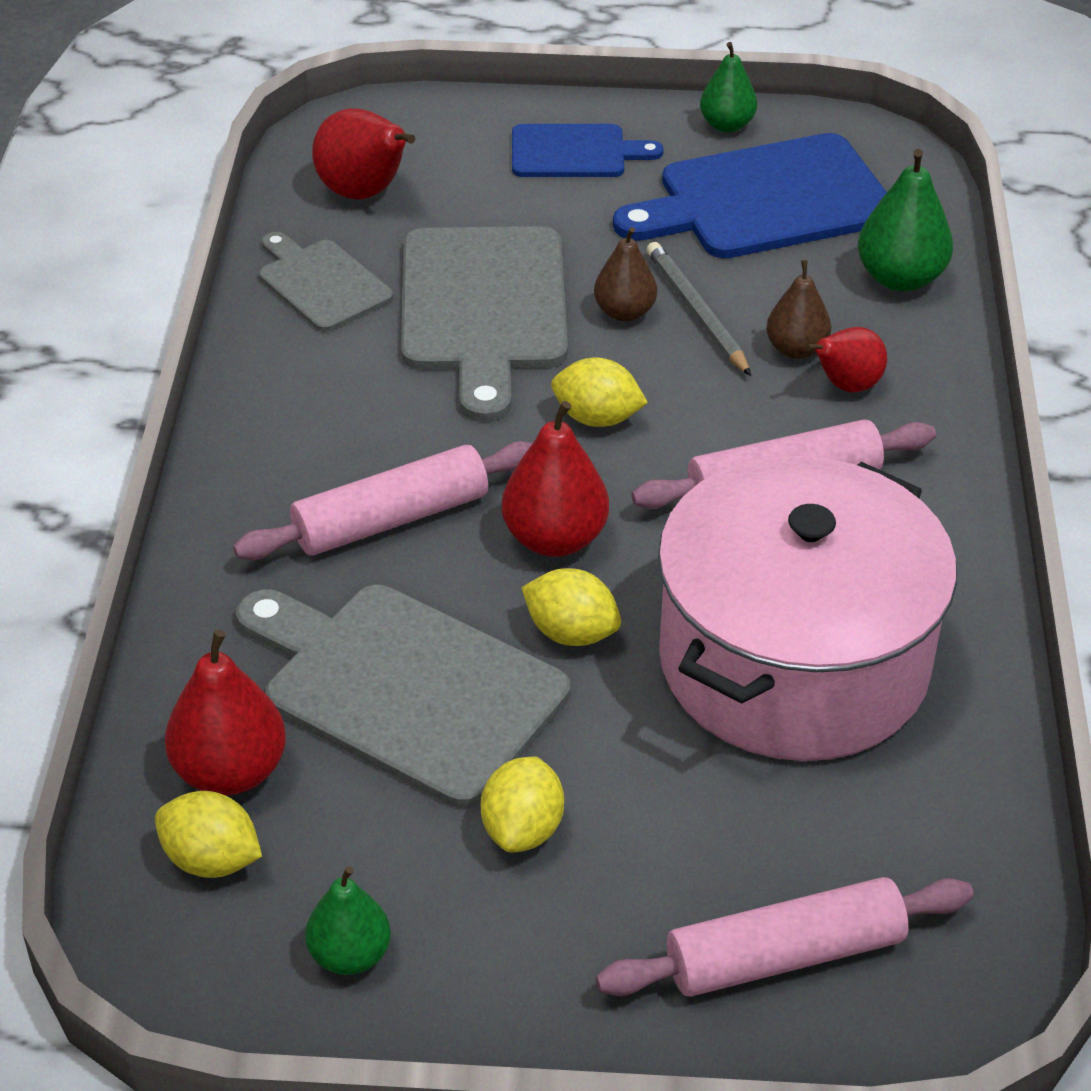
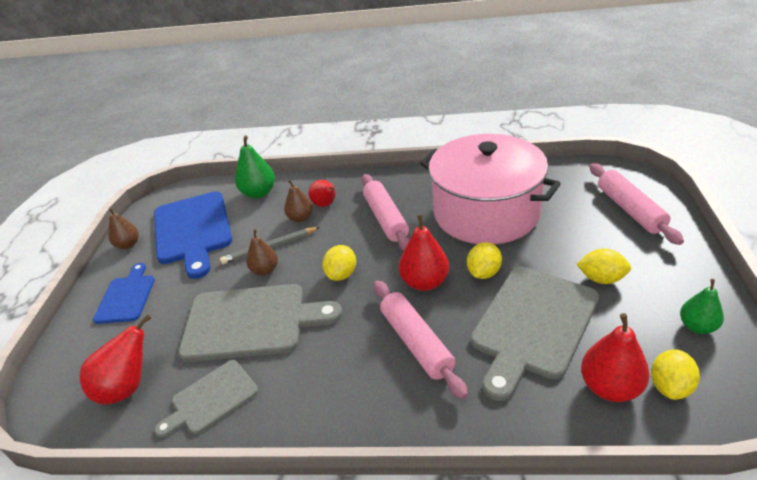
camera: 85 degrees left, 5 degrees down
(726, 125) = (128, 245): green pear -> brown pear

